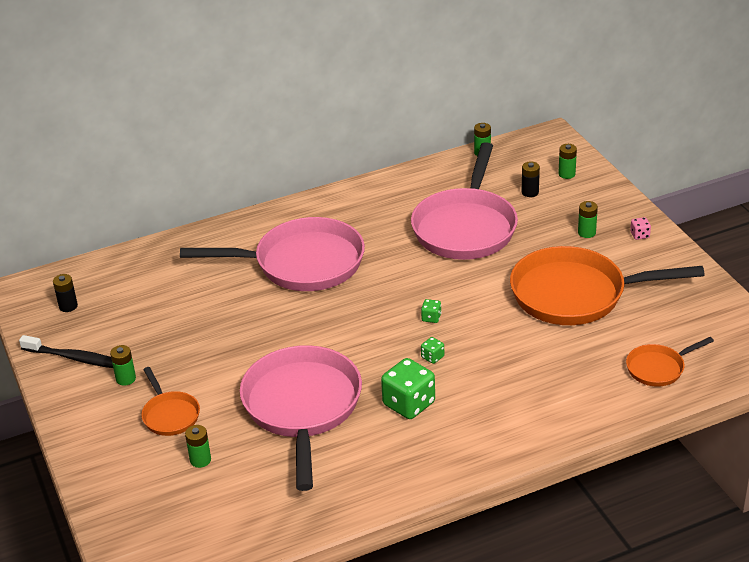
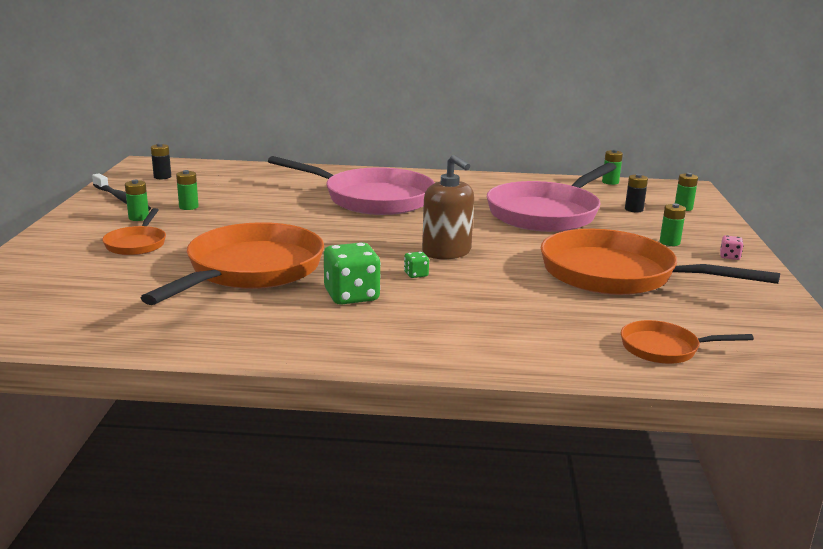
camera: 25 degrees right, 15 degrees down
(200, 460) = (115, 274): green battery -> green battery (188, 207)
(302, 407) = (250, 270): pink pan -> orange pan
(431, 318) = (446, 252): green dice -> brown soap dispenser

